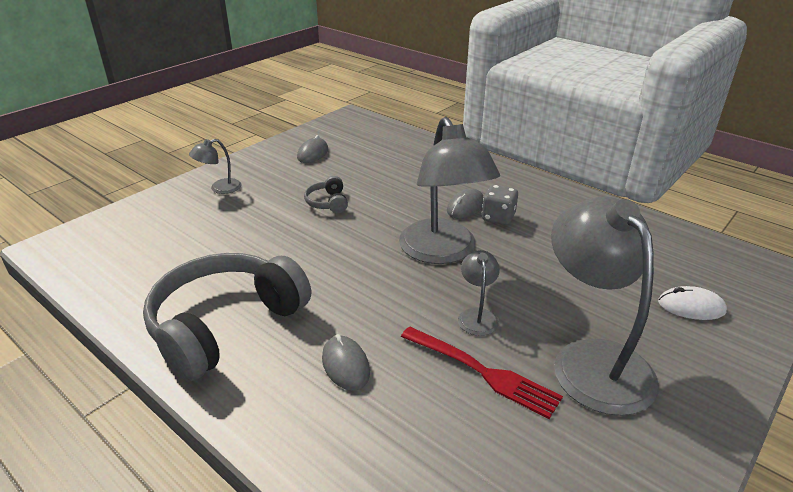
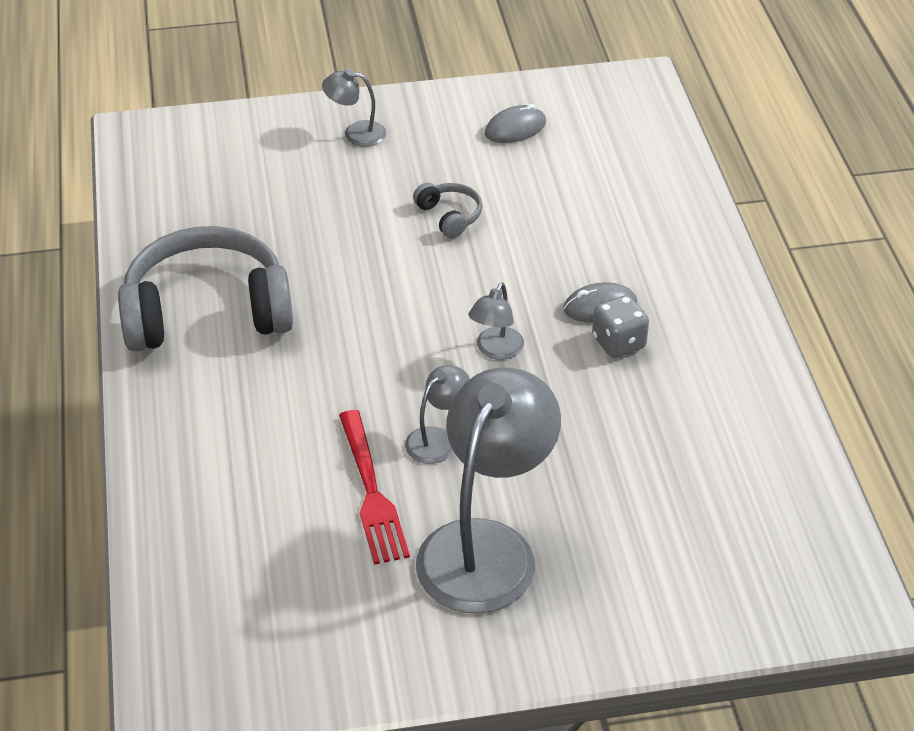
camera: 40 degrees right, 10 degrees up
(328, 202) = (449, 216): grey headphones -> grey headphones turned 120 degrees clockwise
(345, 365) = (265, 412): grey mouse -> none
(443, 252) = (496, 350): grey lamp -> grey lamp, size x0.45
(691, 307) = (674, 568): white mouse -> none

